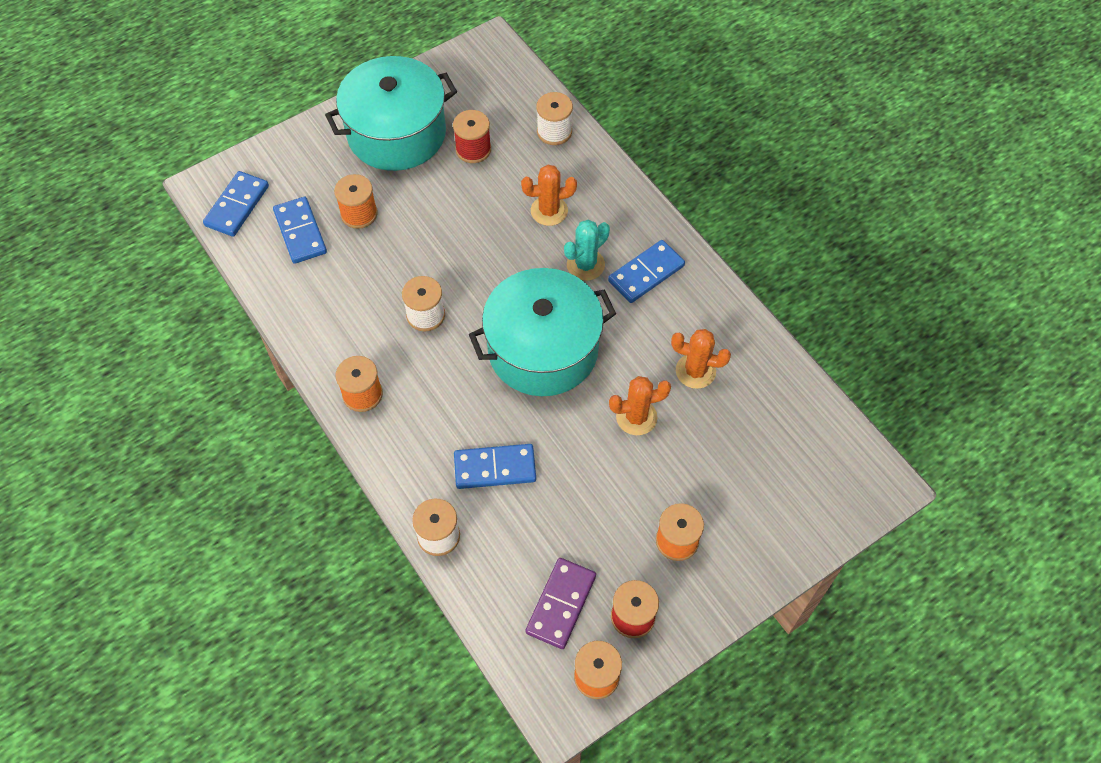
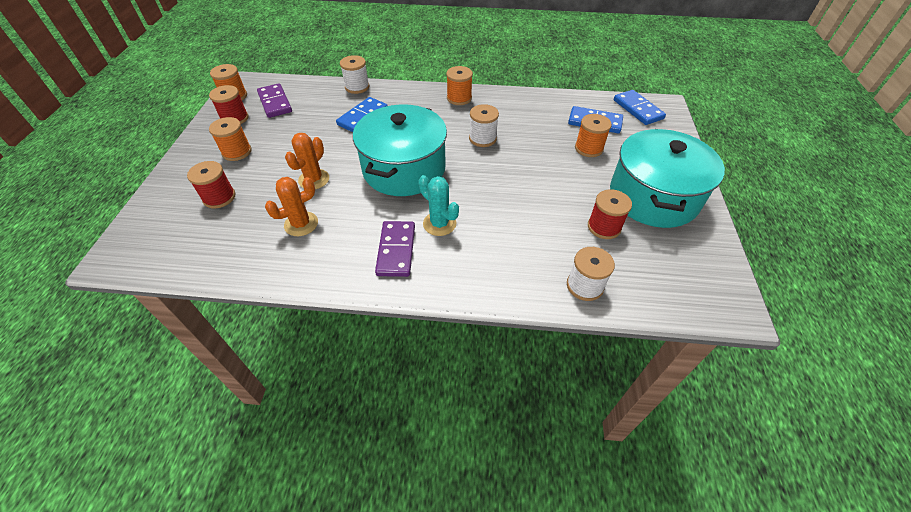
camera: 130 degrees right, 10 degrees down
(549, 211) = (505, 233): orange cactus -> none
(585, 265) = (439, 224): turquoise cactus -> turquoise cactus turned 45 degrees counterclockwise
(646, 273) = (396, 250): blue domino -> purple domino
(743, 478) = (219, 197): none -> red spool

